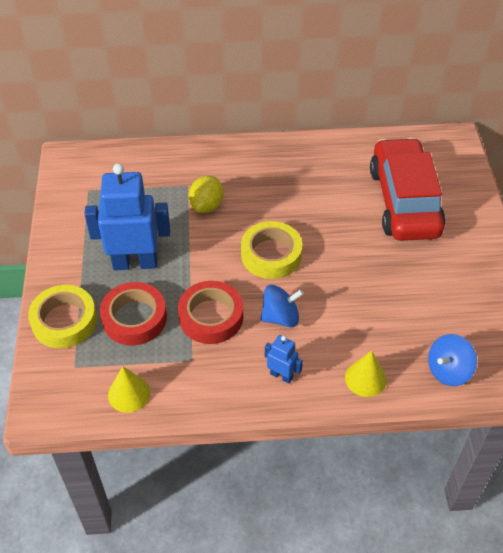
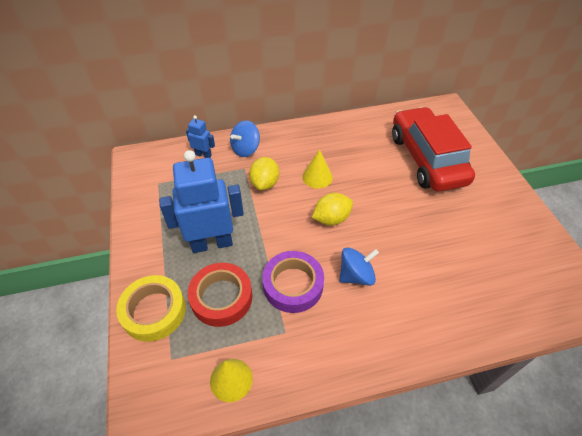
camera: 10 degrees left, 0 degrees up
(211, 317) = (293, 285): red tape -> purple tape
(271, 255) = (331, 219): yellow tape -> yellow lemon
(281, 375) = (373, 334): blue robot -> blue robot (203, 155)
(365, 378) = (450, 324): yellow cone -> yellow cone (317, 177)
(448, 370) = (519, 304): blue spinning top -> blue spinning top (245, 149)

